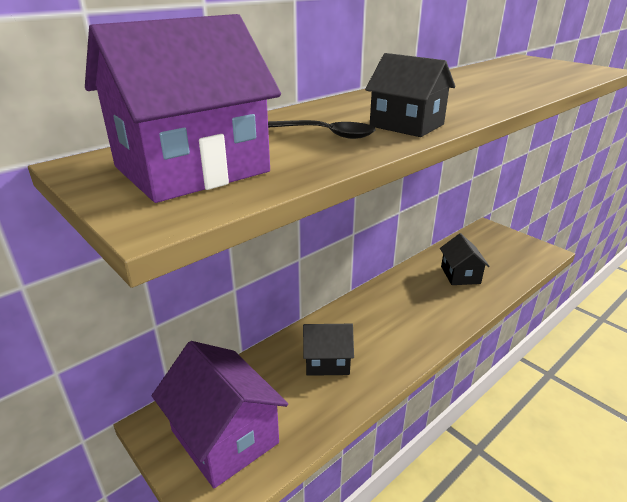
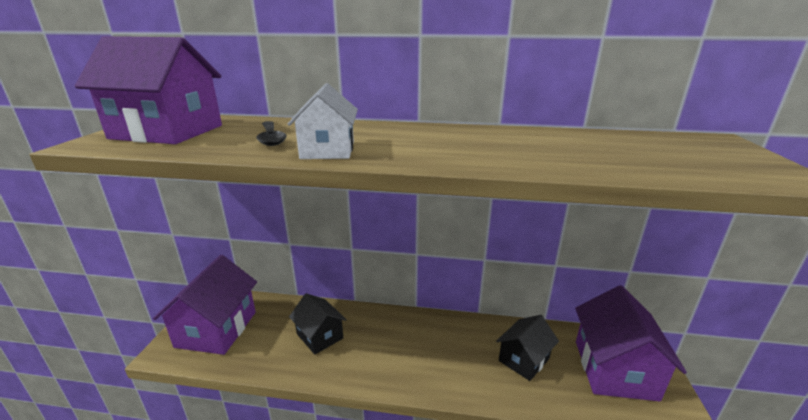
camera: 50 degrees right, 5 degrees down
(406, 125) = (328, 150): black house -> white house
(498, 249) = (614, 369): none -> purple house

